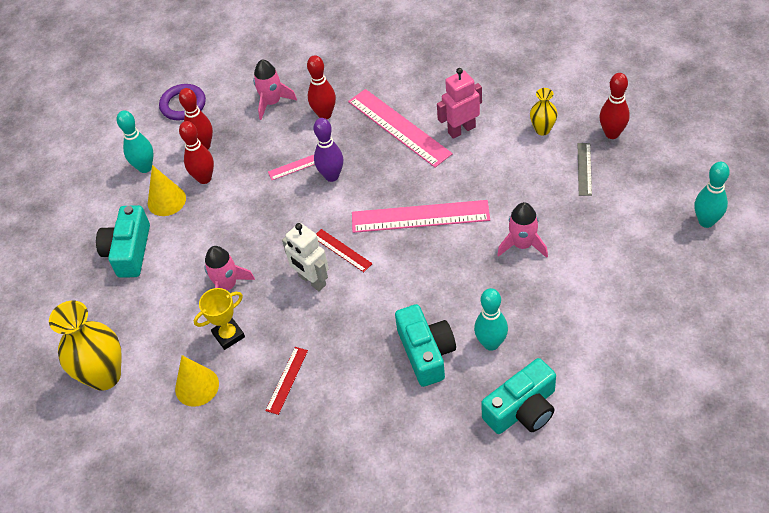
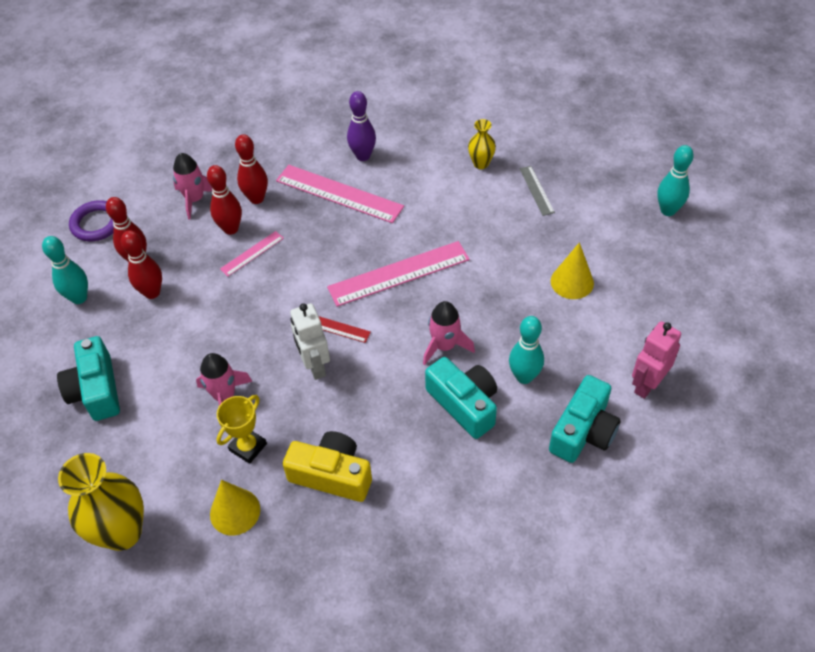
camera: 25 degrees left, 0 degrees up
(166, 200) = (118, 326): yellow cone -> yellow cone (572, 282)
(287, 380) = (332, 475): red ruler -> yellow camera
(312, 281) = (314, 366): white robot -> white robot turned 45 degrees clockwise
(332, 176) = (290, 257): purple bowling pin -> purple bowling pin (363, 156)
(461, 130) = (402, 181): pink robot -> pink robot (647, 384)
(522, 244) = (511, 274): pink rocket -> pink rocket (444, 346)
(612, 133) = (547, 152): red bowling pin -> red bowling pin (231, 229)

